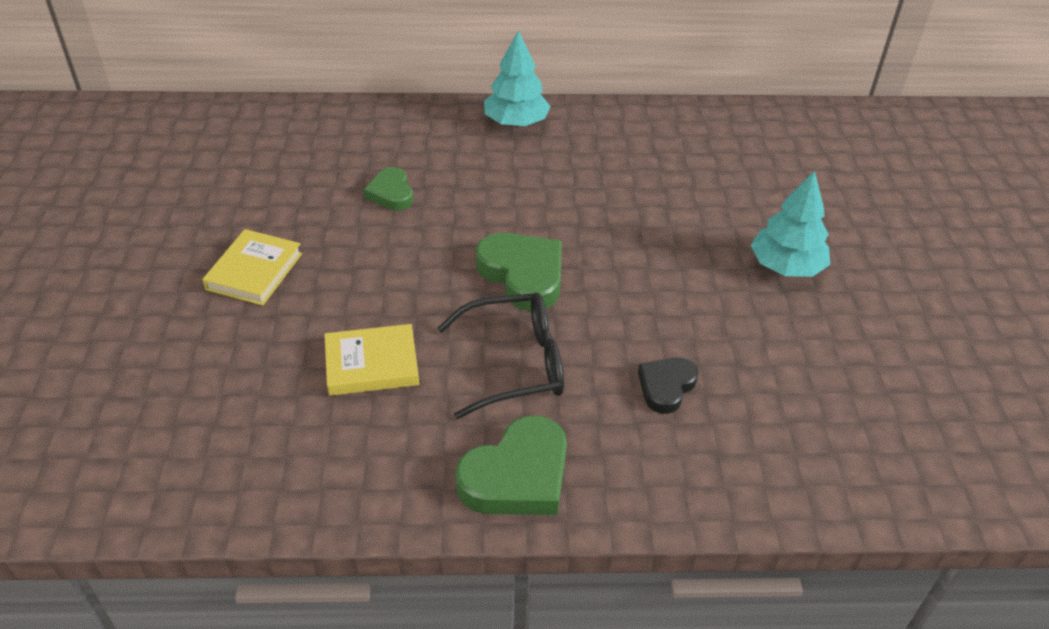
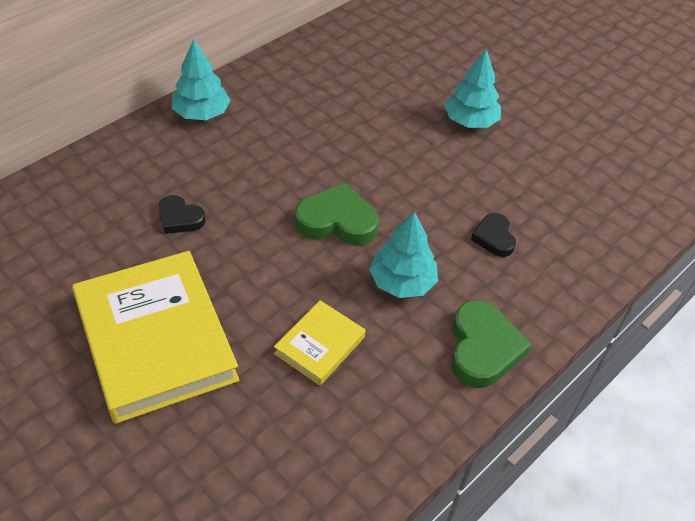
camera: 45 degrees left, 5 degrees up
(254, 271) = (155, 340): yellow book -> yellow book, size x2.08
(391, 193) = (180, 218): green heart -> black heart
(515, 364) = (402, 282): black glasses -> turquoise tree

